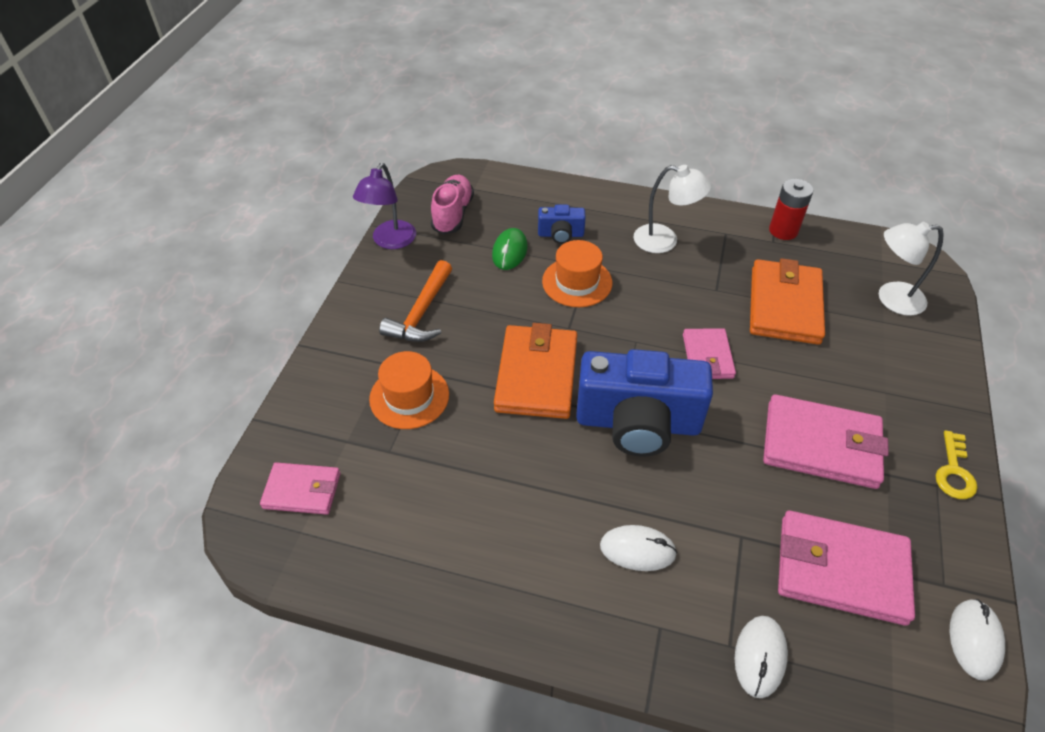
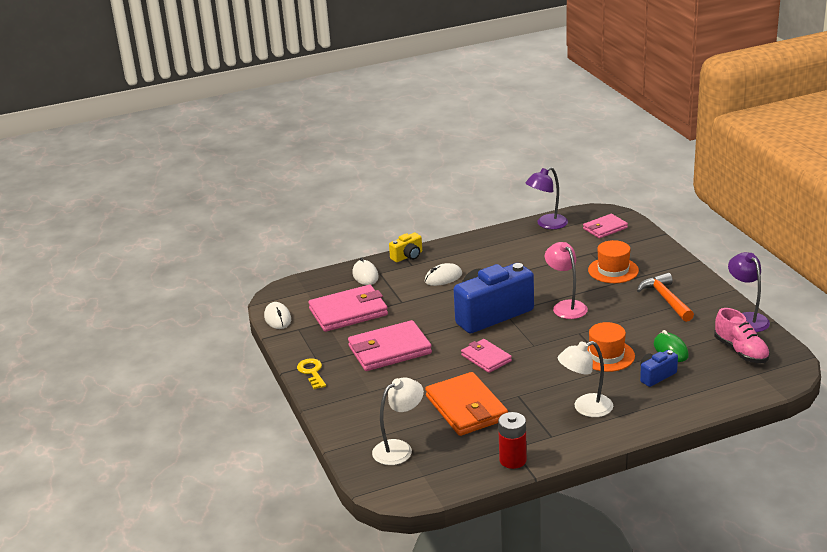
camera: 145 degrees right, 20 degrees down
(358, 570) = (547, 224): none -> purple lamp
(536, 375) = (566, 306): orange wallet -> pink lamp
(649, 660) = (407, 256): none -> yellow camera

